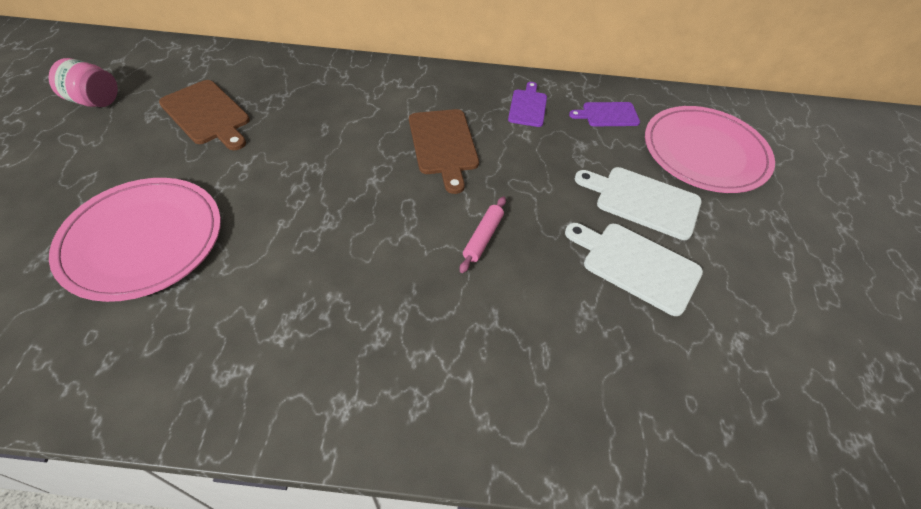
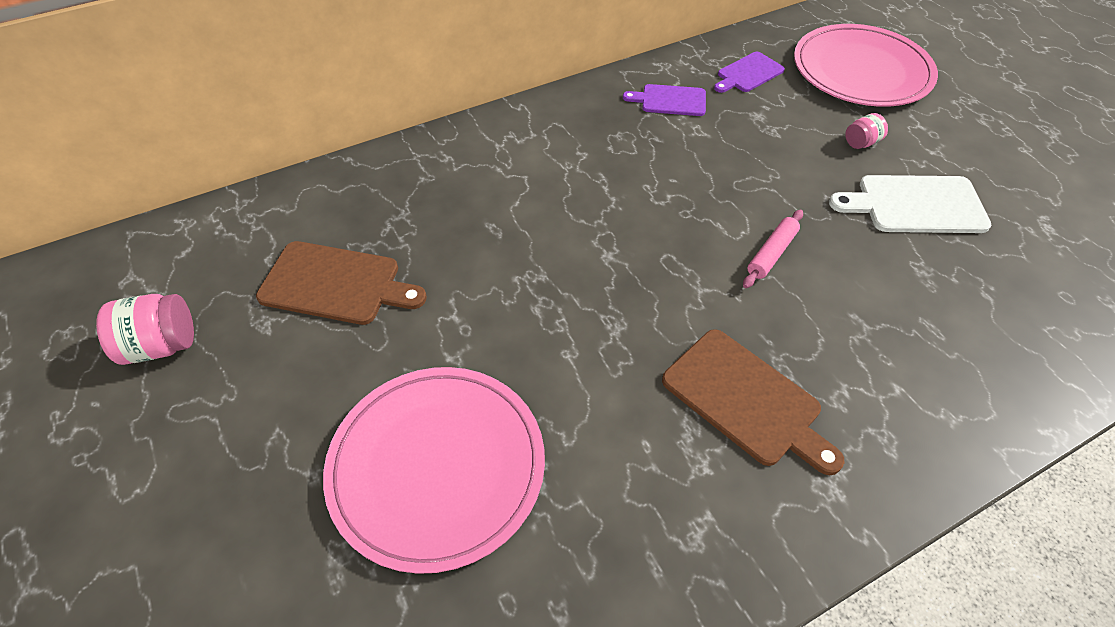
camera: 30 degrees left, 0 degrees up
(443, 145) = (635, 181): brown cutting board -> brown cutting board (746, 400)
(483, 238) = (771, 254): pink rolling pin -> pink rolling pin turned 45 degrees clockwise
(528, 106) = (670, 100): purple cutting board -> purple cutting board turned 60 degrees counterclockwise
(643, 201) = (861, 143): white cutting board -> pink jar

